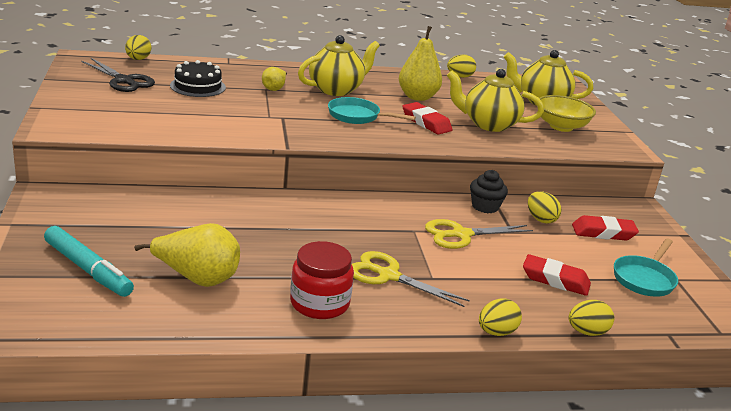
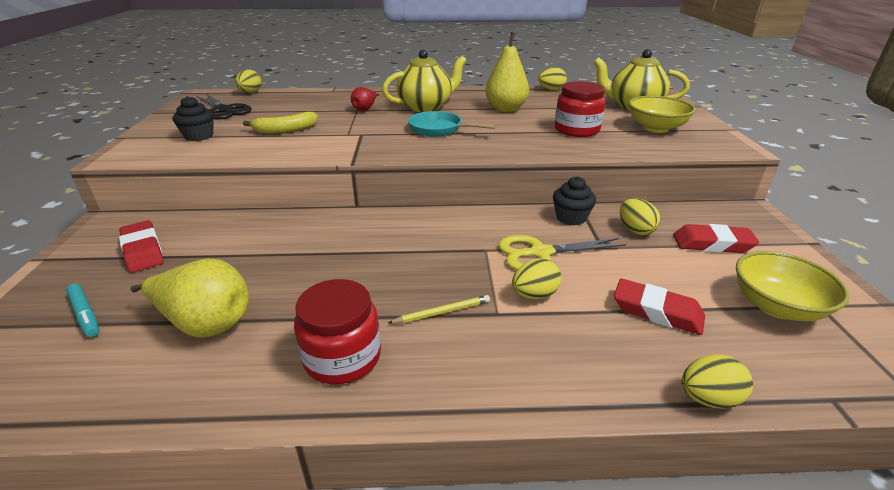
camera: 10 degrees right, 5 degrees up
(88, 269) = (85, 314): turquoise marker -> turquoise marker, size x0.58
(118, 110) = (199, 136): none -> black cupcake
(198, 86) = (292, 111): black cake -> none
(203, 108) = (285, 130): none -> yellow banana
(274, 88) = (365, 109): yellow pear -> red pear
(388, 275) = (442, 312): yellow scissors -> yellow pencil
(426, 123) = (509, 131): red eraser -> red eraser (143, 251)
(488, 124) = (576, 130): yellow teapot -> red jar
(496, 332) = (575, 401): yellow egg -> yellow egg (534, 295)
(644, 279) = (776, 306): turquoise pan -> yellow bowl

